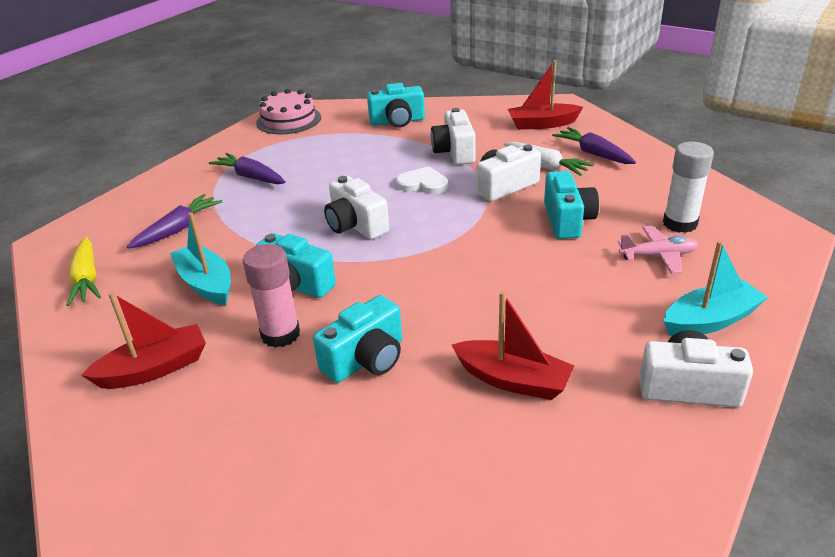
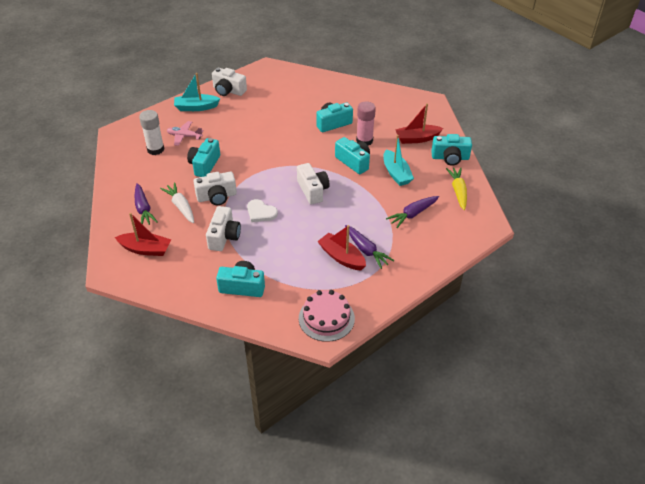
camera: 165 degrees left, 10 degrees up
(83, 340) = (450, 158): none -> turquoise camera
(513, 380) = (284, 105): red boat -> red boat (341, 257)

